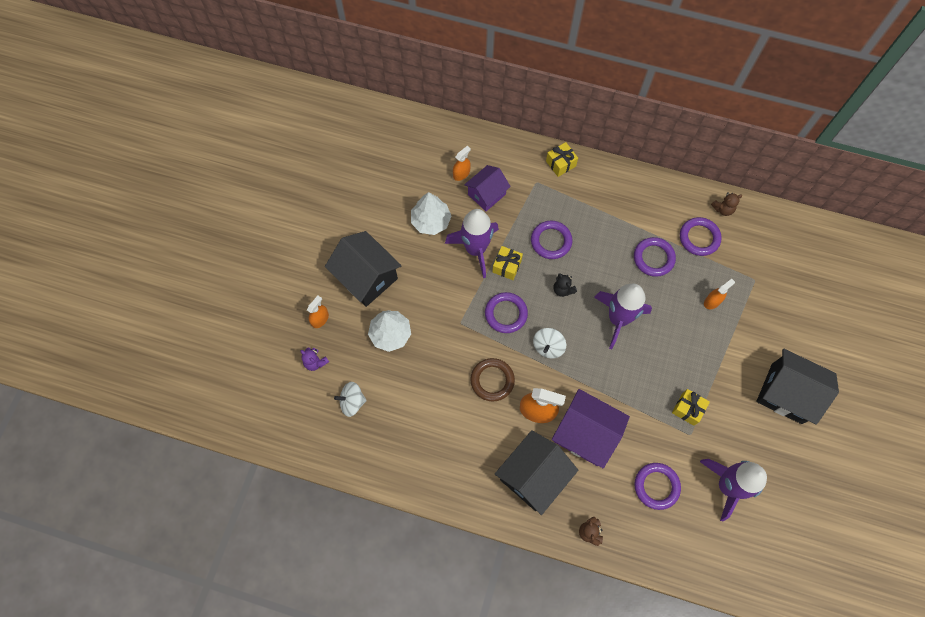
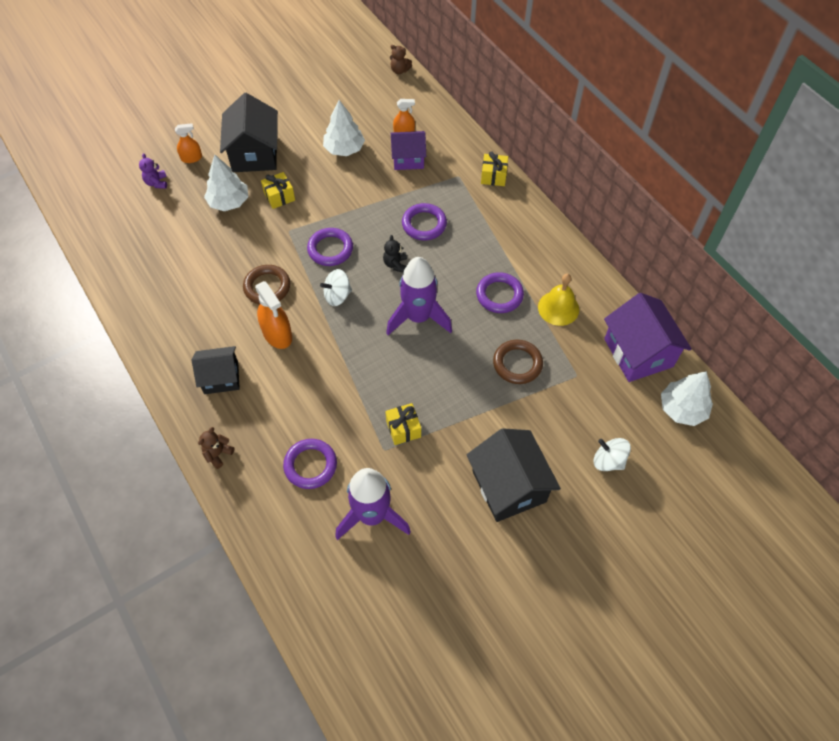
camera: 40 degrees right, 10 degrees down
(352, 402) = (151, 226): white spinning top -> white spinning top (608, 461)
(475, 249) = (357, 190): purple rocket -> none
(507, 266) = (368, 217): yellow gift -> yellow gift (279, 196)
(533, 476) = (221, 378): black house -> black house, size x0.64
(585, 434) = (296, 380): purple house -> purple house (638, 353)
(699, 238) = (558, 308): purple ring -> yellow bell
(712, 301) = (517, 364): orange spray bottle -> brown ring
(723, 209) = (605, 301): brown teddy bear -> brown teddy bear (399, 70)
(834, 252) = (682, 408): none -> white tree

